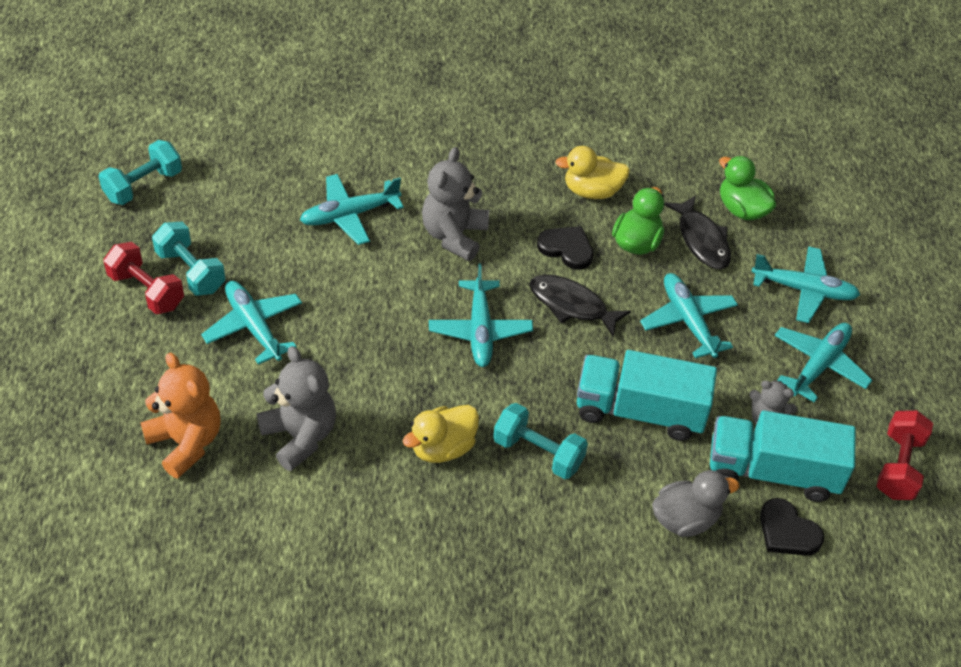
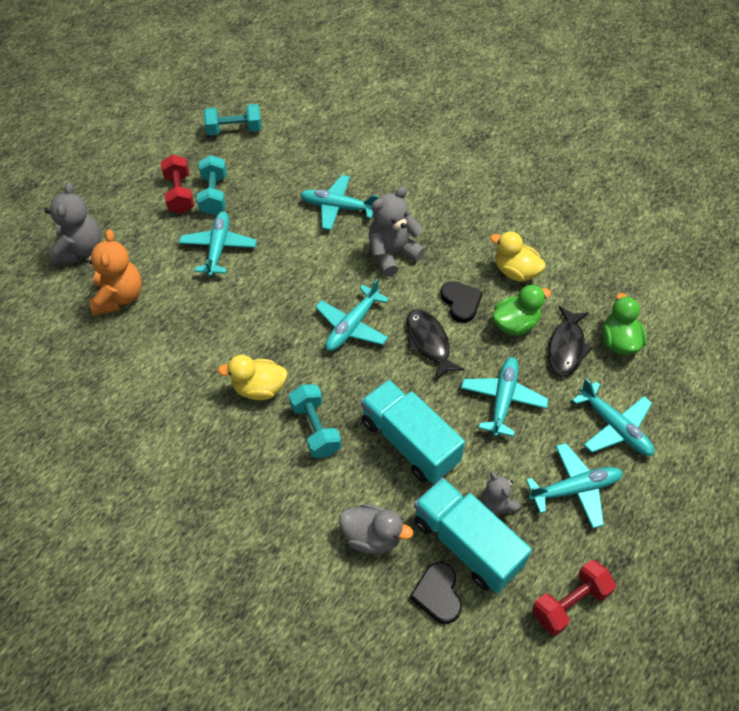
camera: 40 degrees right, 5 degrees up
(300, 436) = (183, 330): grey teddy bear -> grey teddy bear (80, 249)

